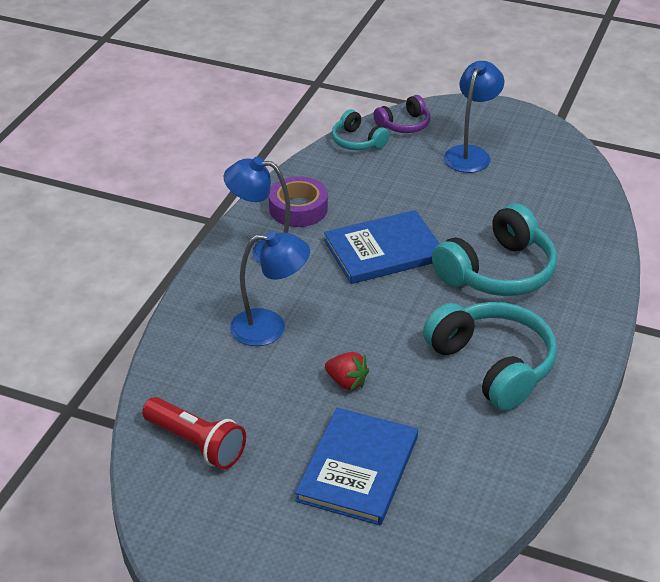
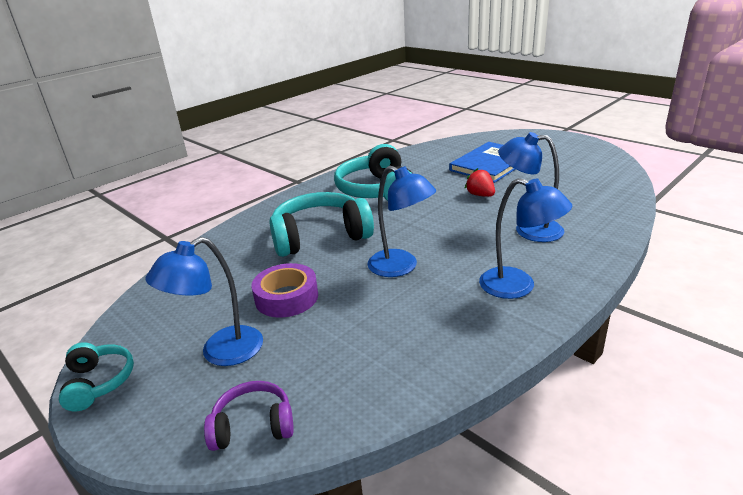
camera: 155 degrees left, 10 degrees down
(196, 444) = (592, 182): red flashlight -> none
(298, 209) = (468, 325): purple tape -> purple tape (286, 297)
(357, 141) = (340, 410): turquoise headphones -> turquoise headphones (99, 382)
(384, 250) = (401, 267): blue book -> blue lamp

